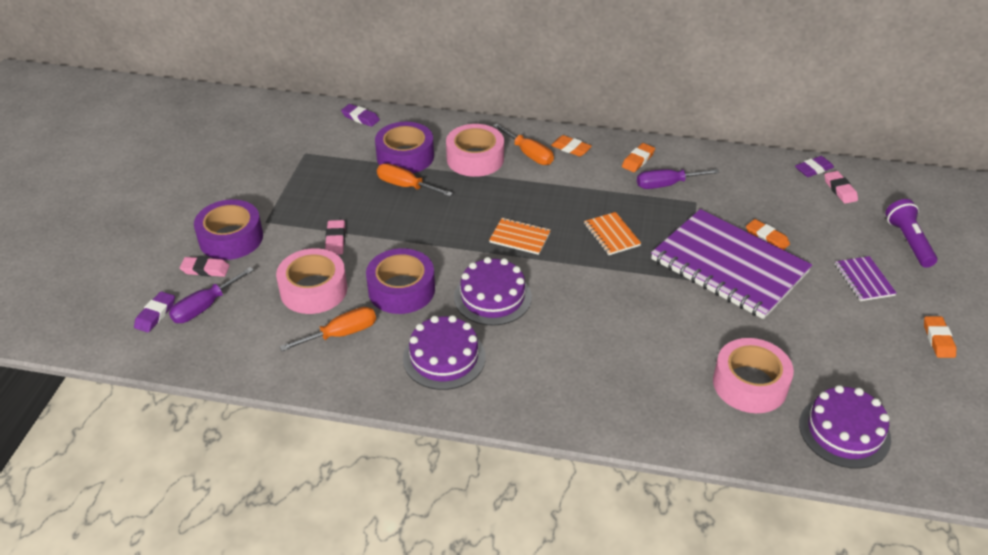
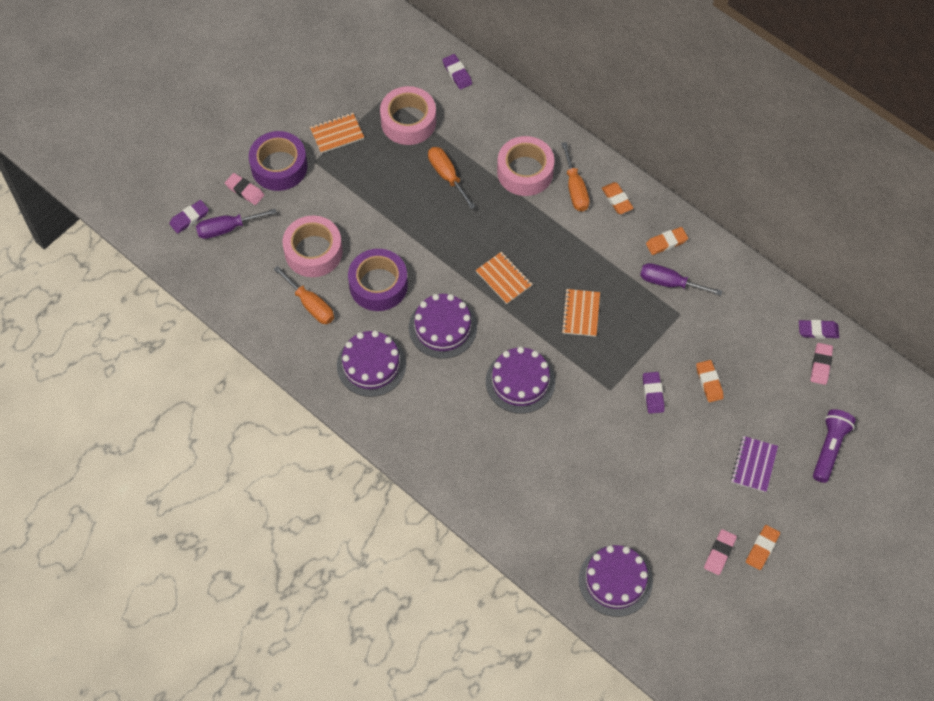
camera: 30 degrees right, 20 degrees up
(275, 194) = (337, 134): none -> orange notebook
(335, 240) = (357, 208): pink eraser -> pink eraser (719, 553)
(341, 334) = (310, 305): orange screwdriver -> orange screwdriver turned 45 degrees clockwise
(405, 156) = (467, 140): purple tape -> none
(603, 308) = (520, 381): none -> purple cake
(729, 266) = (653, 394): purple notebook -> purple eraser
(750, 384) = (578, 506): pink tape -> pink tape (408, 121)

